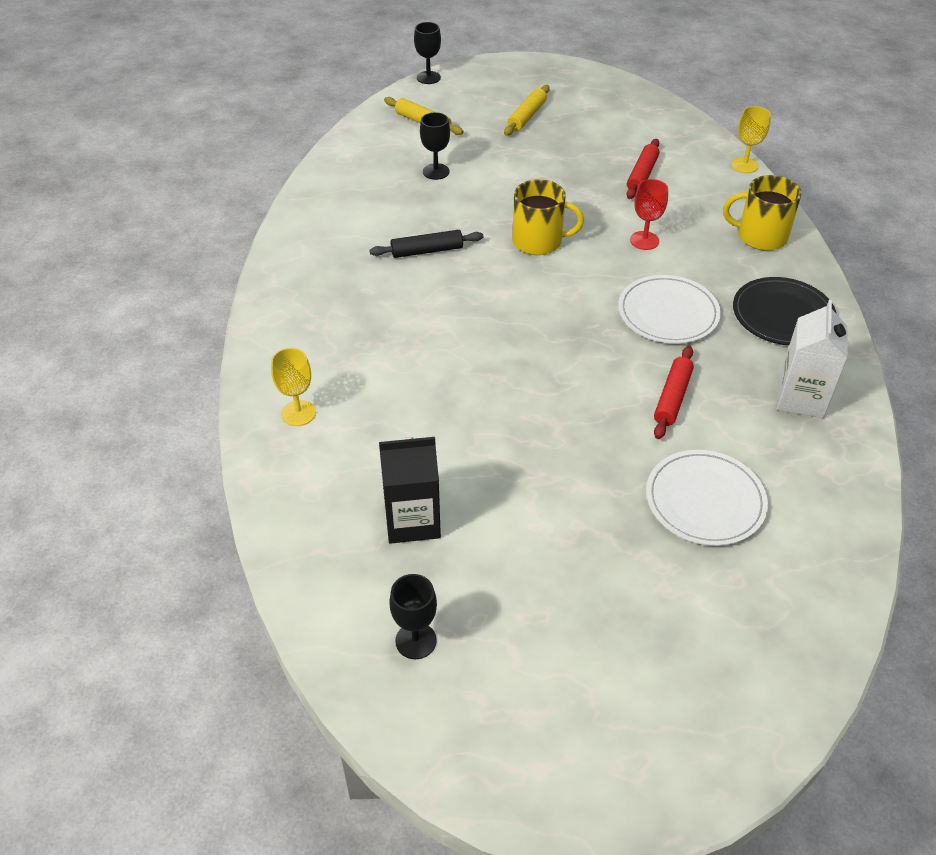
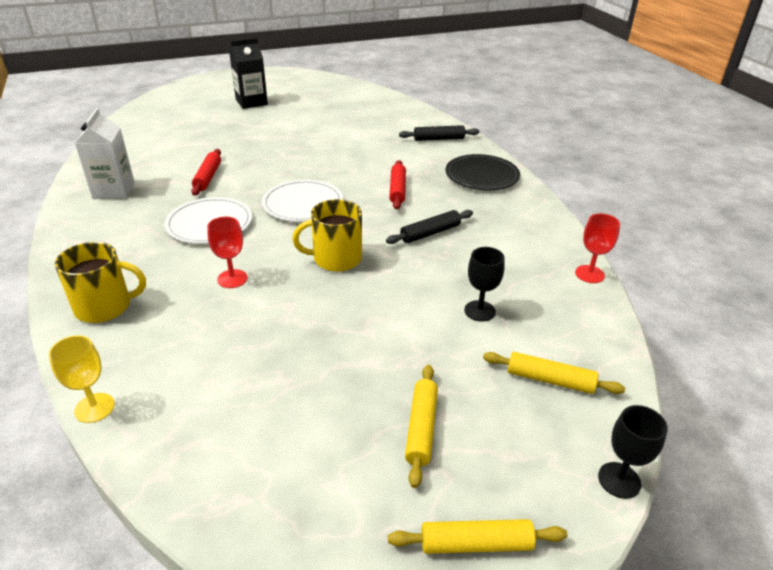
camera: 160 degrees right, 10 degrees down
(298, 413) = (439, 139): yellow goblet -> black rolling pin
(312, 181) = (589, 274): none -> red goblet
(412, 520) = (347, 116): black carton -> black carton (251, 102)
(416, 641) = (325, 91): black goblet -> none
(524, 73) = (476, 544): none -> yellow rolling pin
(642, 175) = (239, 359): red rolling pin -> red rolling pin (397, 190)
(705, 500) = (190, 141): white plate -> white plate (303, 204)
(782, 315) = (107, 238): black plate -> black plate (482, 175)

